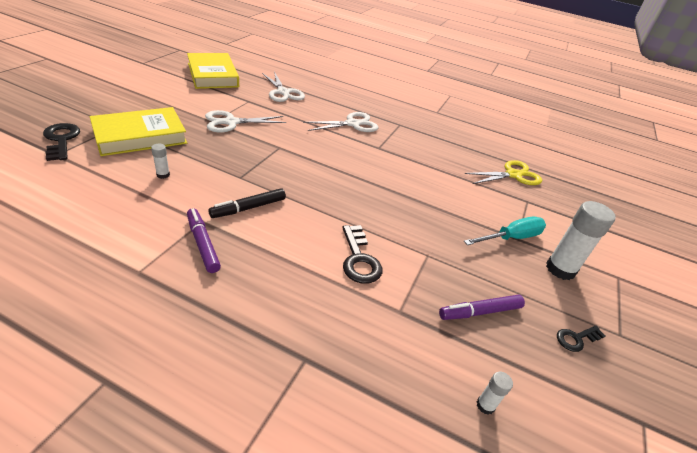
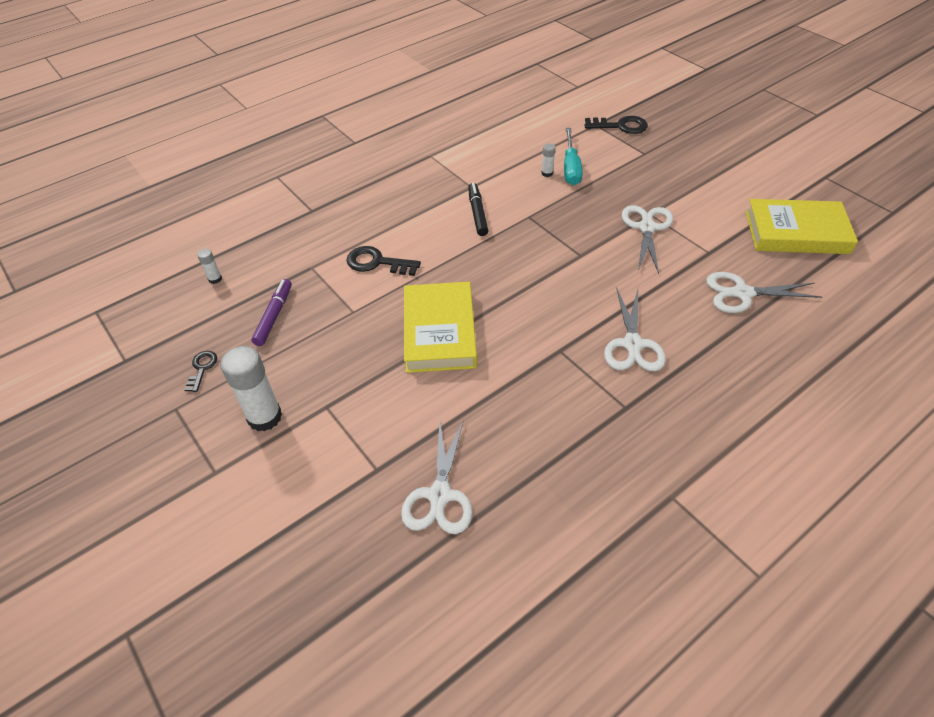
camera: 125 degrees right, 10 degrees up
(140, 136) = (621, 165): yellow book -> yellow book (439, 331)
(203, 244) = (443, 184): purple marker -> none
(511, 238) = (331, 399): turquoise screwdriver -> turquoise screwdriver (571, 168)
(513, 175) = (439, 495): yellow scissors -> white scissors

